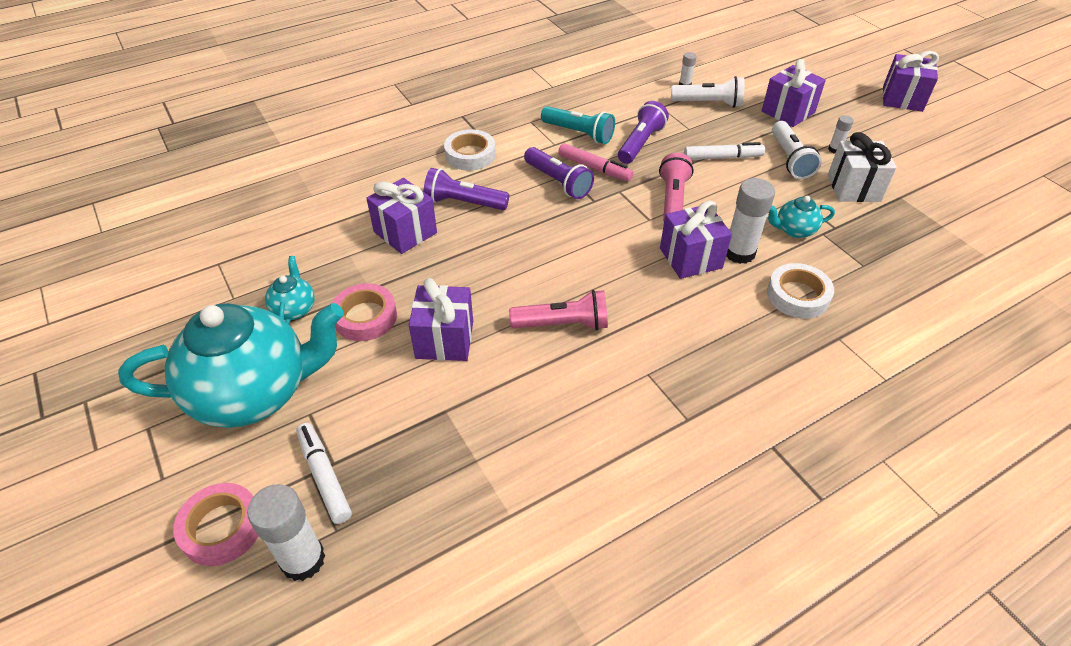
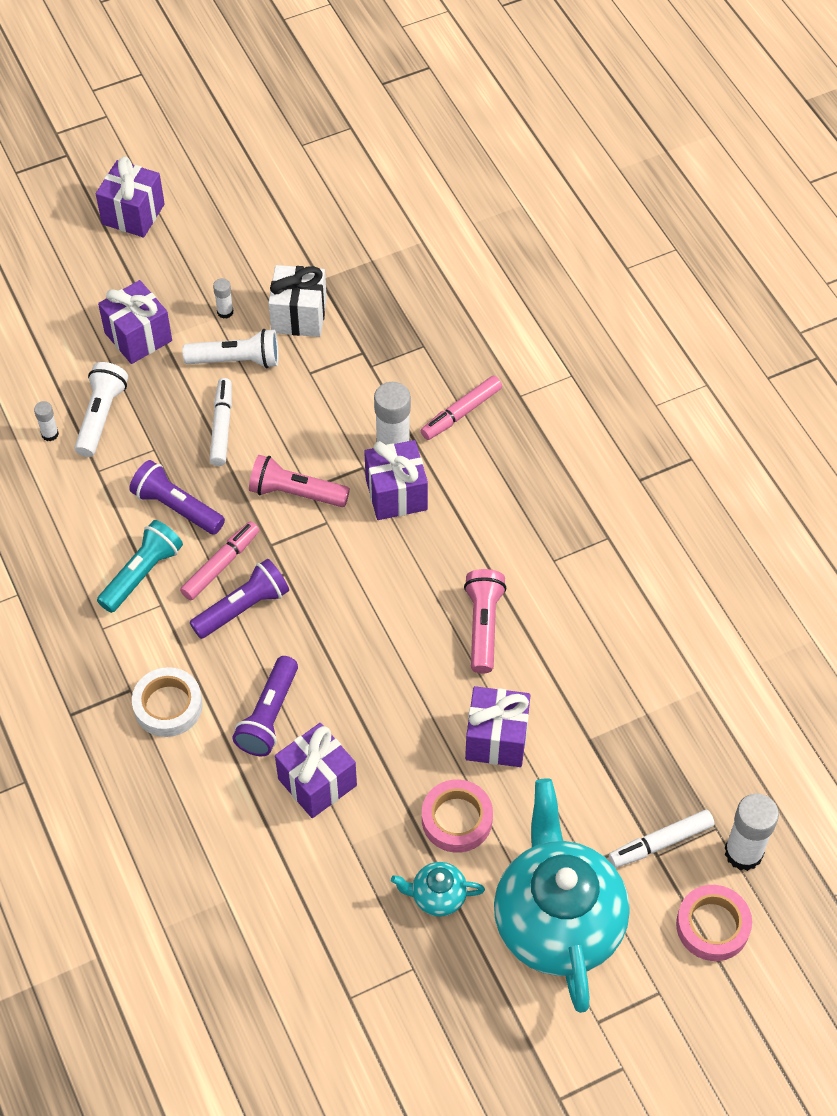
camera: 85 degrees left, 10 degrees up
(794, 230) = (363, 390): turquoise teapot -> none
(797, 295) = (461, 413): white tape -> pink marker

